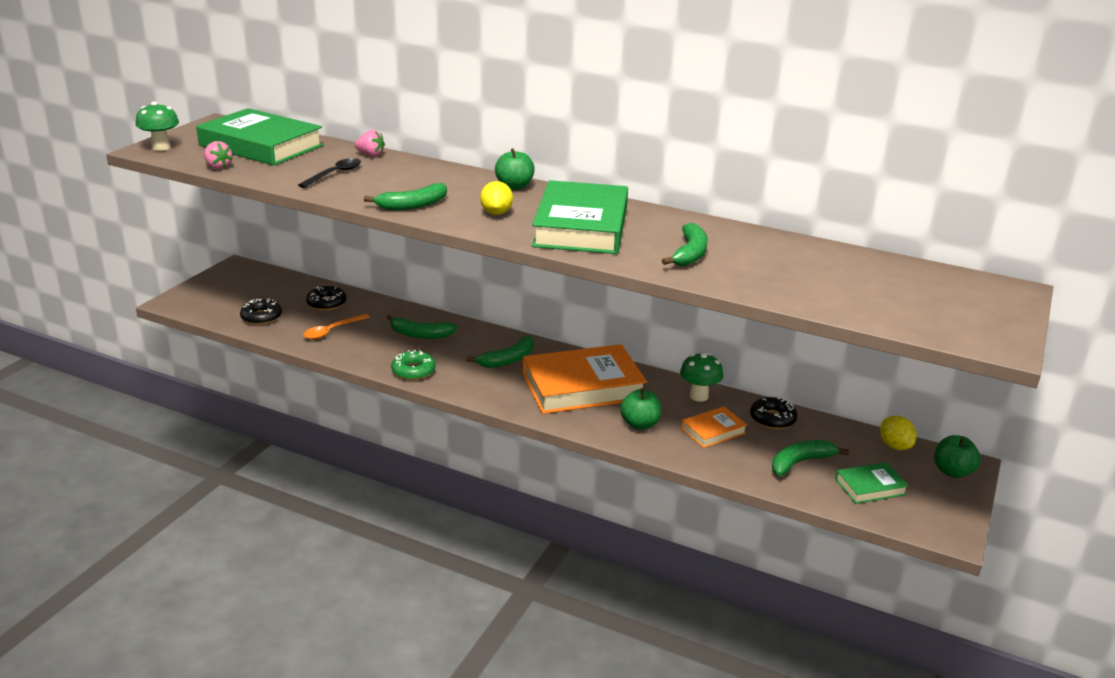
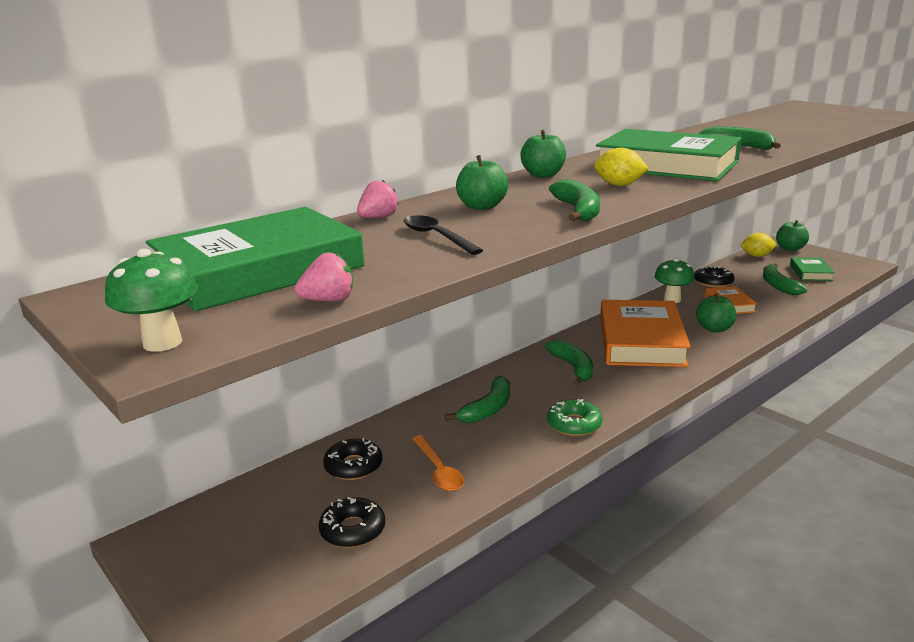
camera: 65 degrees left, 5 degrees down
(410, 177) = (482, 206): none -> green apple

